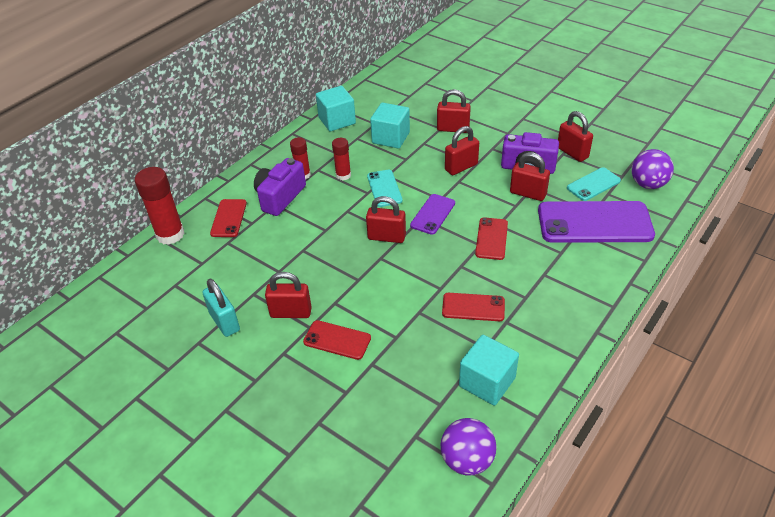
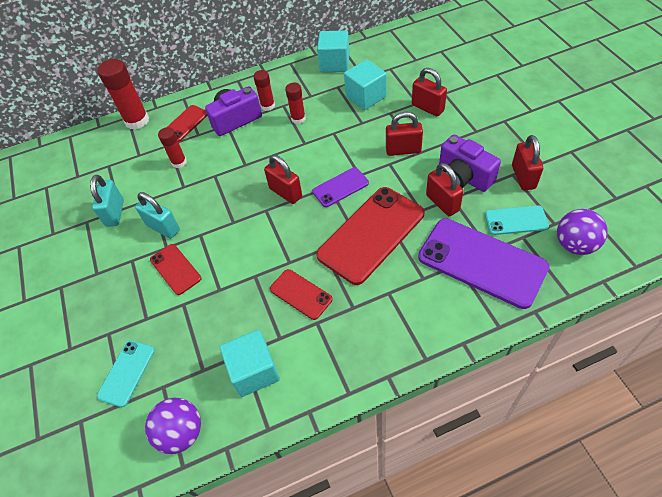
camera: 35 degrees right, 10 degrees up
(254, 253) = (179, 162): none -> red glue stick
(291, 312) = (163, 227): red padlock -> turquoise padlock
(384, 188) = (321, 145): turquoise phone -> turquoise phone (126, 373)
(491, 239) = (371, 234): red phone -> red phone, size x1.96

